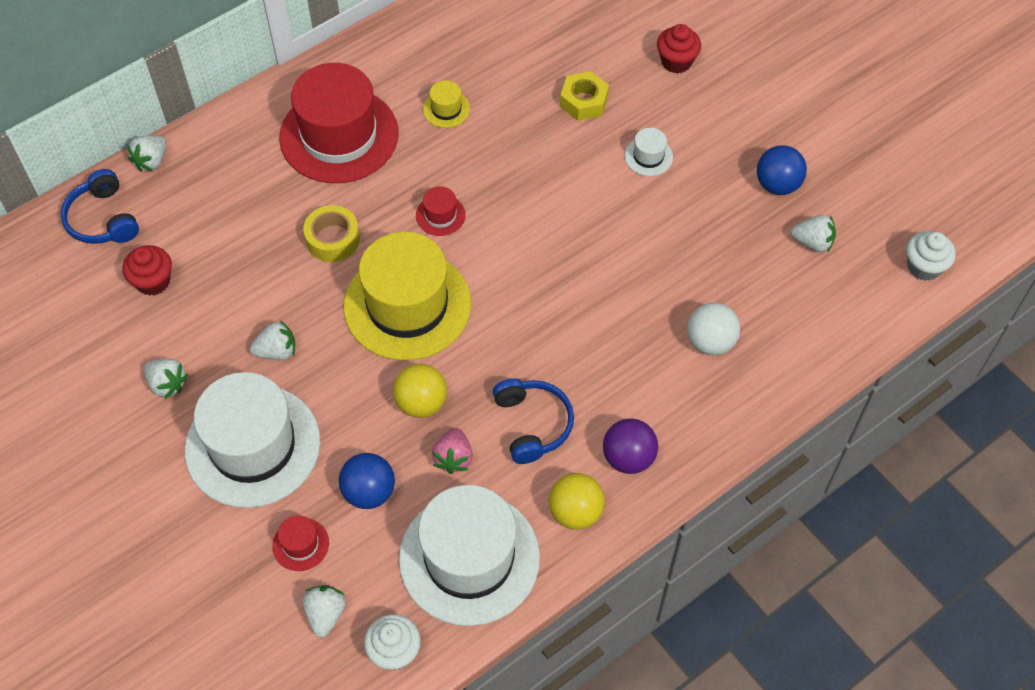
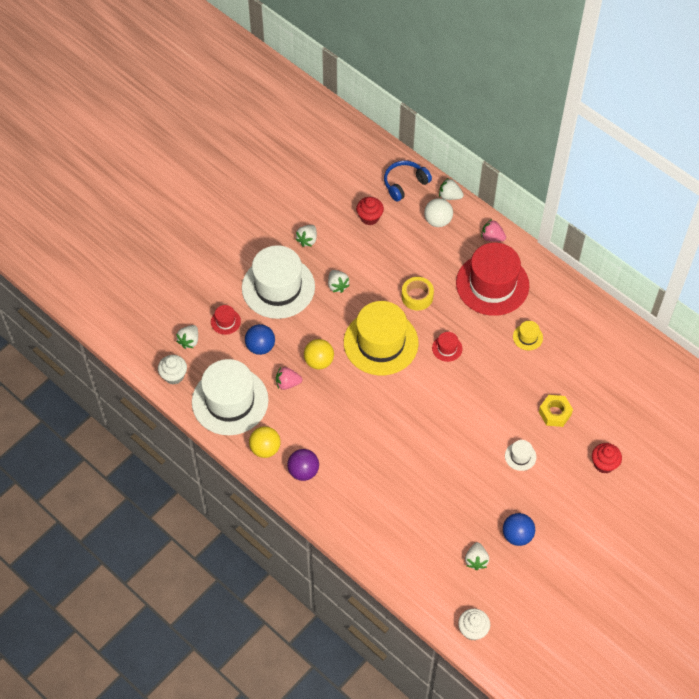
camera: 80 degrees right, 0 degrees up
(251, 120) = (492, 237): none -> pink strawberry
(325, 614) = (189, 341): white strawberry -> white strawberry turned 120 degrees clockwise
(533, 424) = (315, 419): blue headphones -> none
(710, 342) = (389, 507): white ball -> white ball (437, 221)

